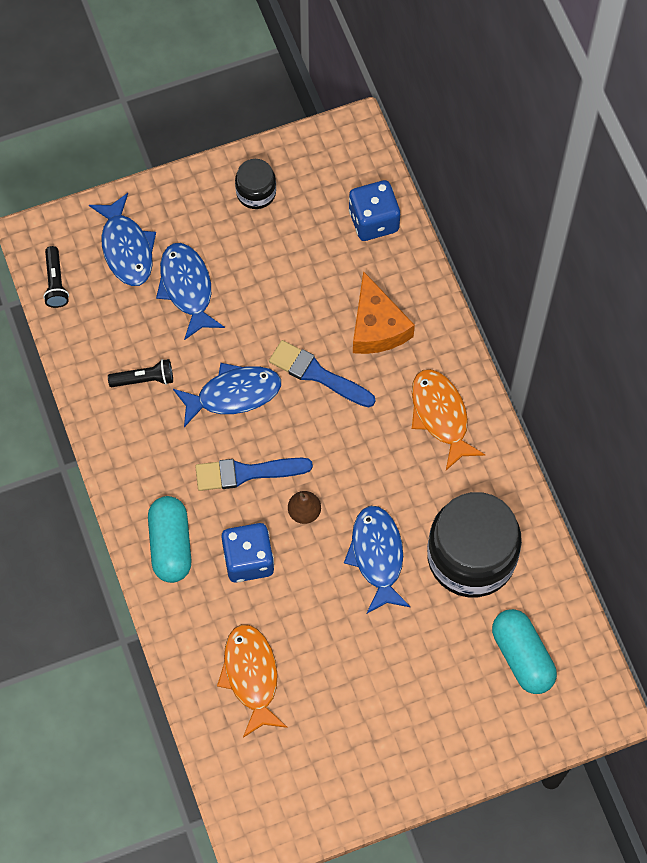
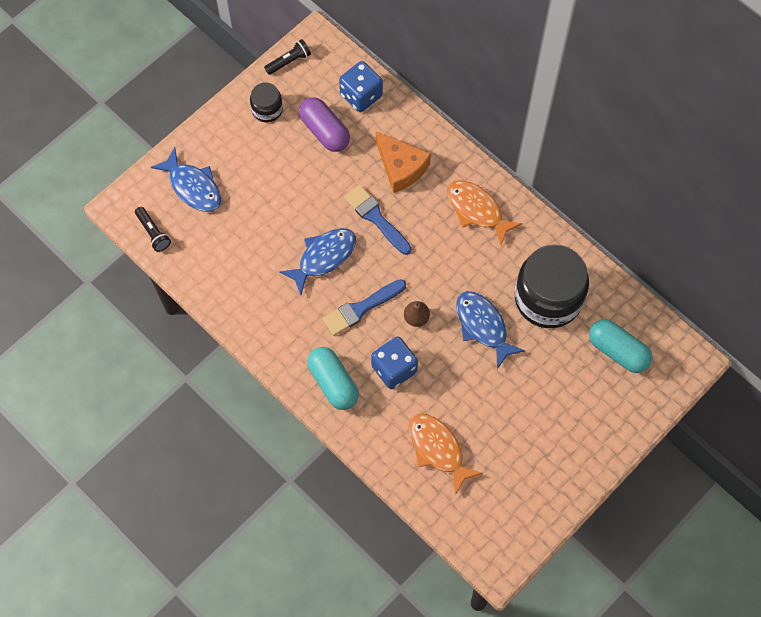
camera: 25 degrees left, 0 degrees up
(144, 379) = (254, 274): black flashlight -> black flashlight (289, 61)
(187, 288) = (252, 197): blue fish -> none
(309, 246) = (324, 131): none -> purple capsule
(317, 374) = (376, 218): blue brush -> blue brush turned 45 degrees clockwise

